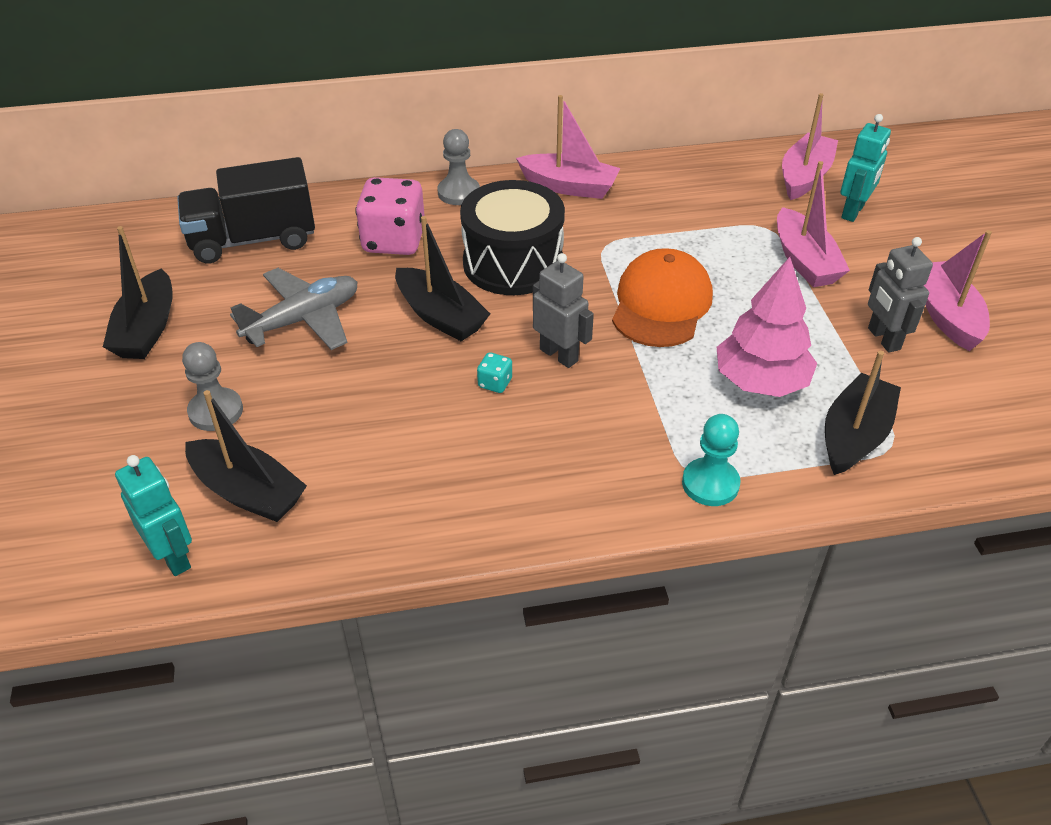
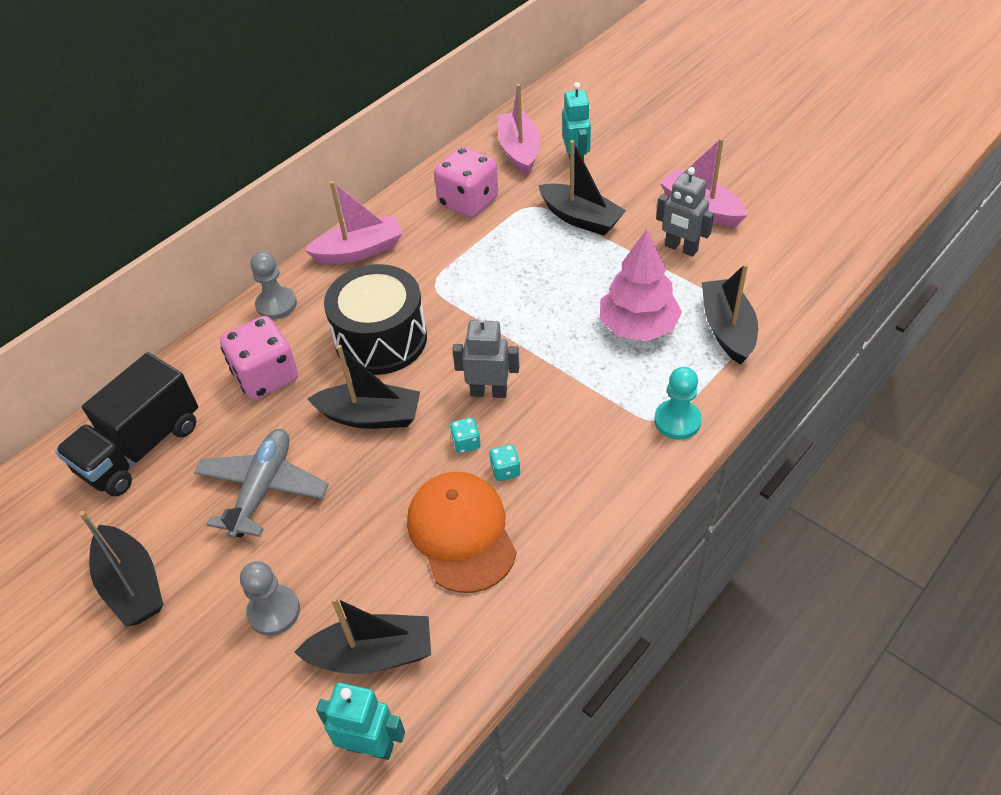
camera: 35 degrees left, 5 degrees up
(504, 425) = (505, 470): none -> turquoise dice
(661, 304) = (519, 308): orange cap -> orange cap (461, 533)
(708, 195) = (468, 202): none -> pink dice
(804, 261) = (580, 218): pink boat -> black boat

